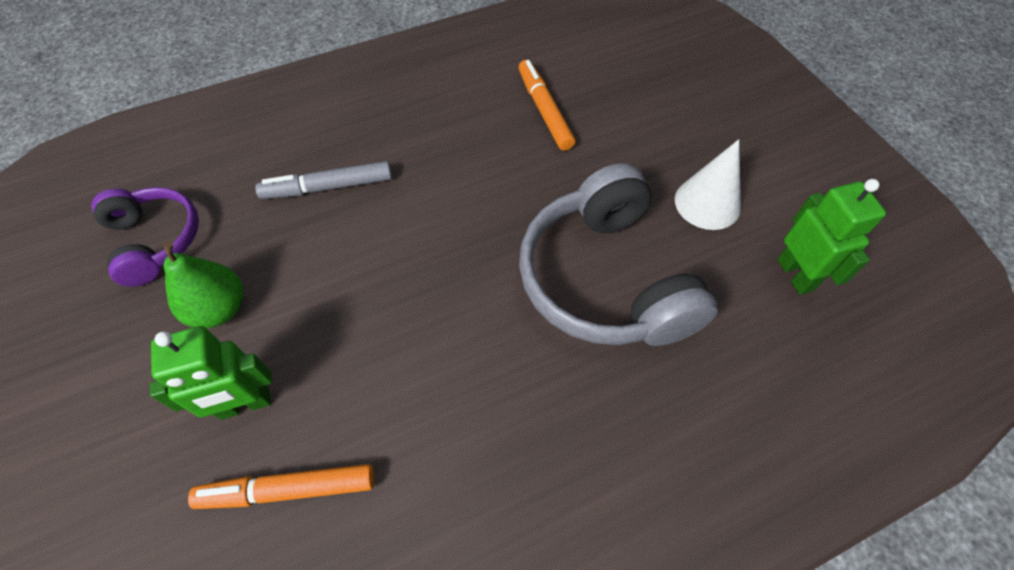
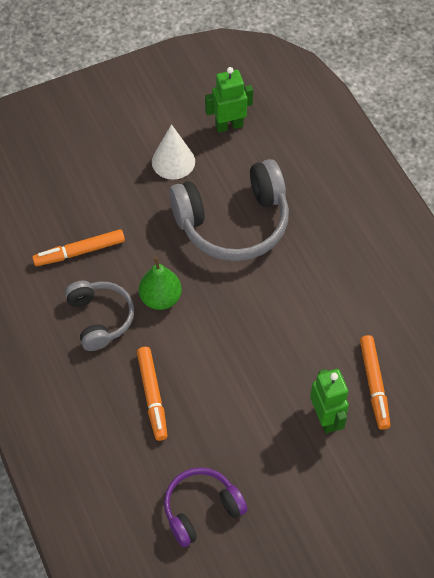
camera: 90 degrees left, 0 degrees up
(219, 309) = (259, 449): green pear -> green pear (160, 298)
(328, 187) = (152, 396): grey marker -> orange marker
(446, 133) = (100, 318): none -> grey headphones

